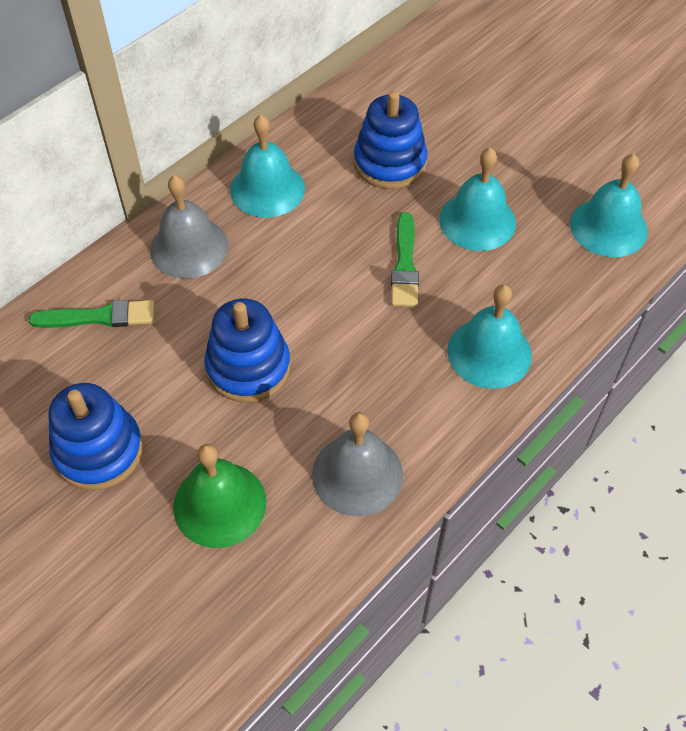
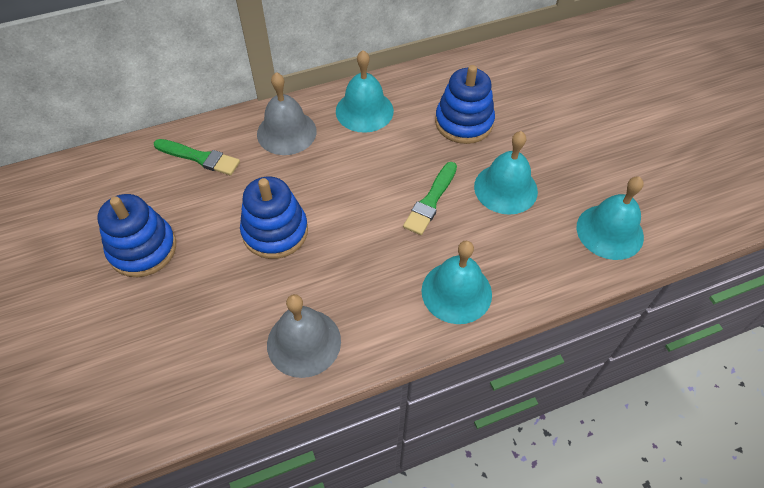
camera: 25 degrees right, 0 degrees up
(219, 504) = (196, 321): green bell -> none

